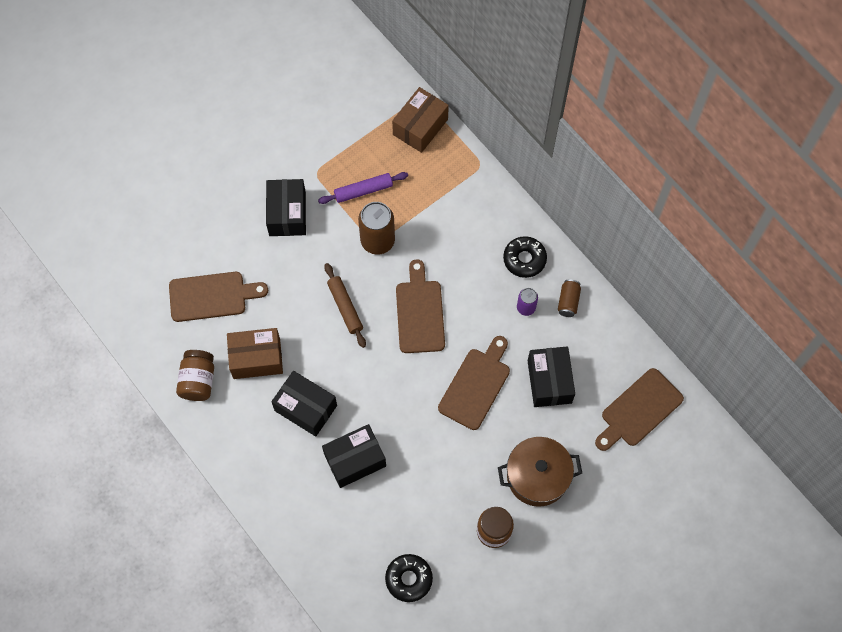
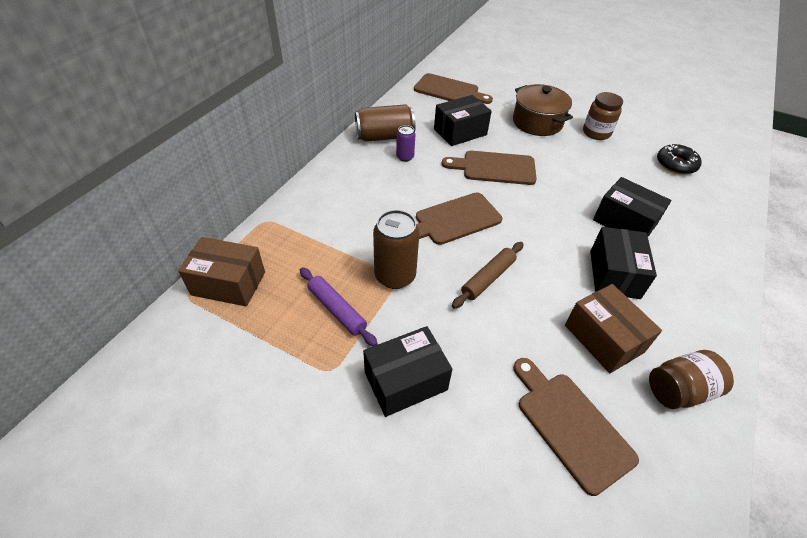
camera: 115 degrees left, 20 degrees down
(524, 259) = (359, 168): black donut -> none
(568, 301) = (384, 136): brown can -> brown can, size x1.83

